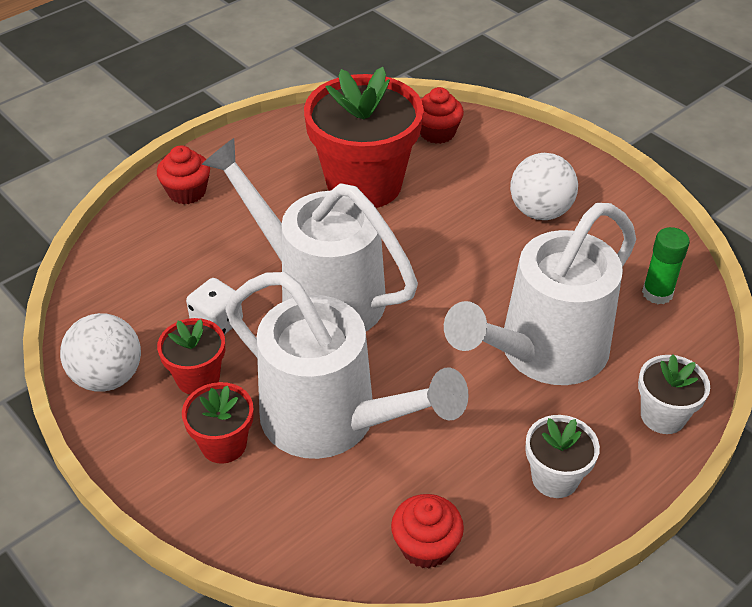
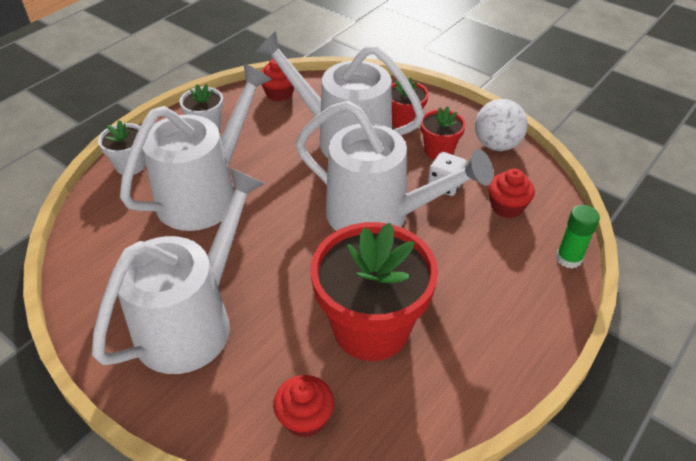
camera: 170 degrees right, 0 degrees up
(187, 192) = (537, 294): red cupcake -> red cupcake (507, 207)
(540, 211) = (194, 320): white ball -> white watering can
(657, 293) = (105, 250): green glue stick -> green glue stick (568, 258)

